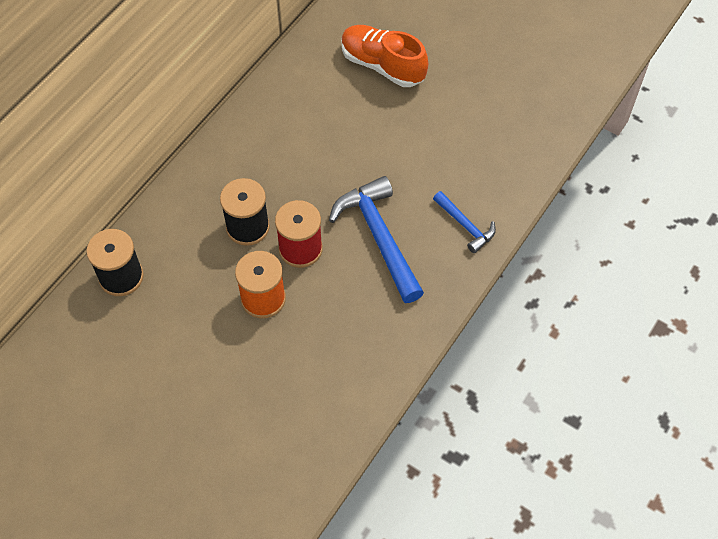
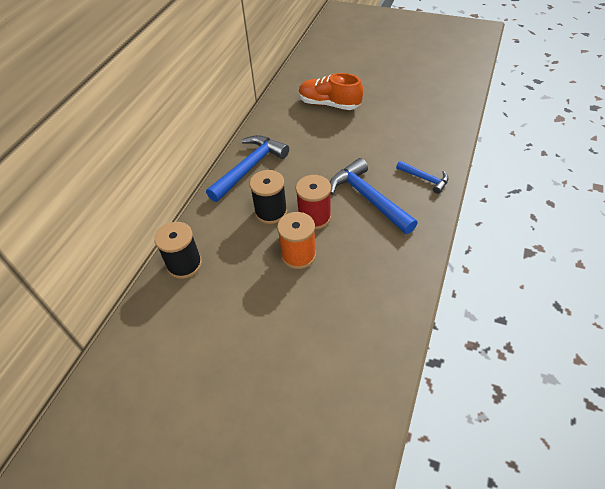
camera: 10 degrees left, 10 degrees down
(239, 150) = (249, 168): none -> blue hammer

